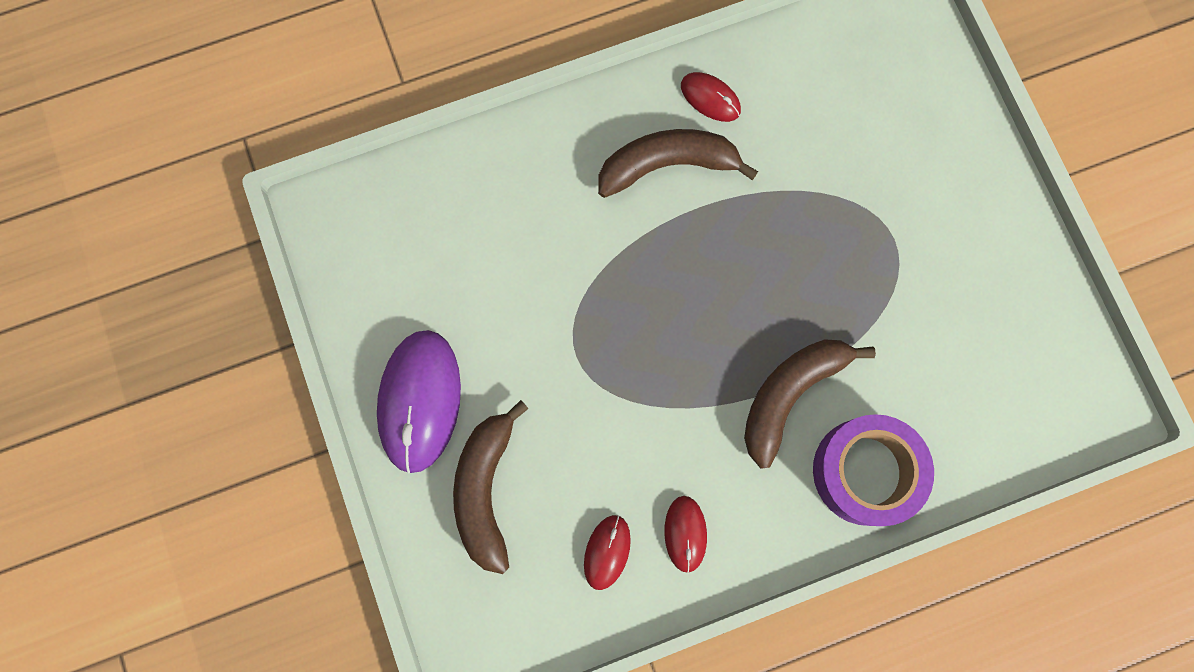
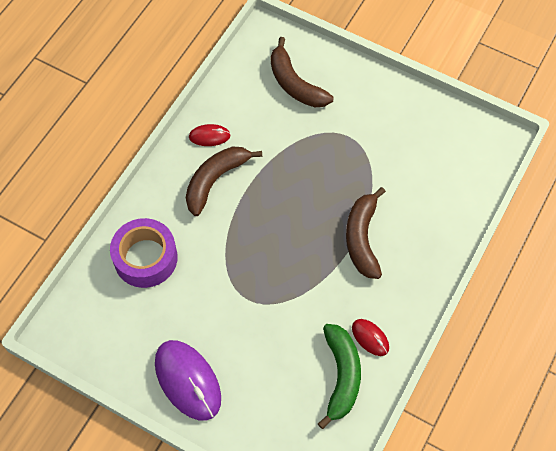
camera: 40 degrees left, 15 degrees down
(486, 489) = (257, 395): brown banana -> brown banana (295, 84)
(607, 552) = (341, 376): red mouse -> green banana
(865, 471) = (425, 245): purple tape -> purple tape (145, 258)

